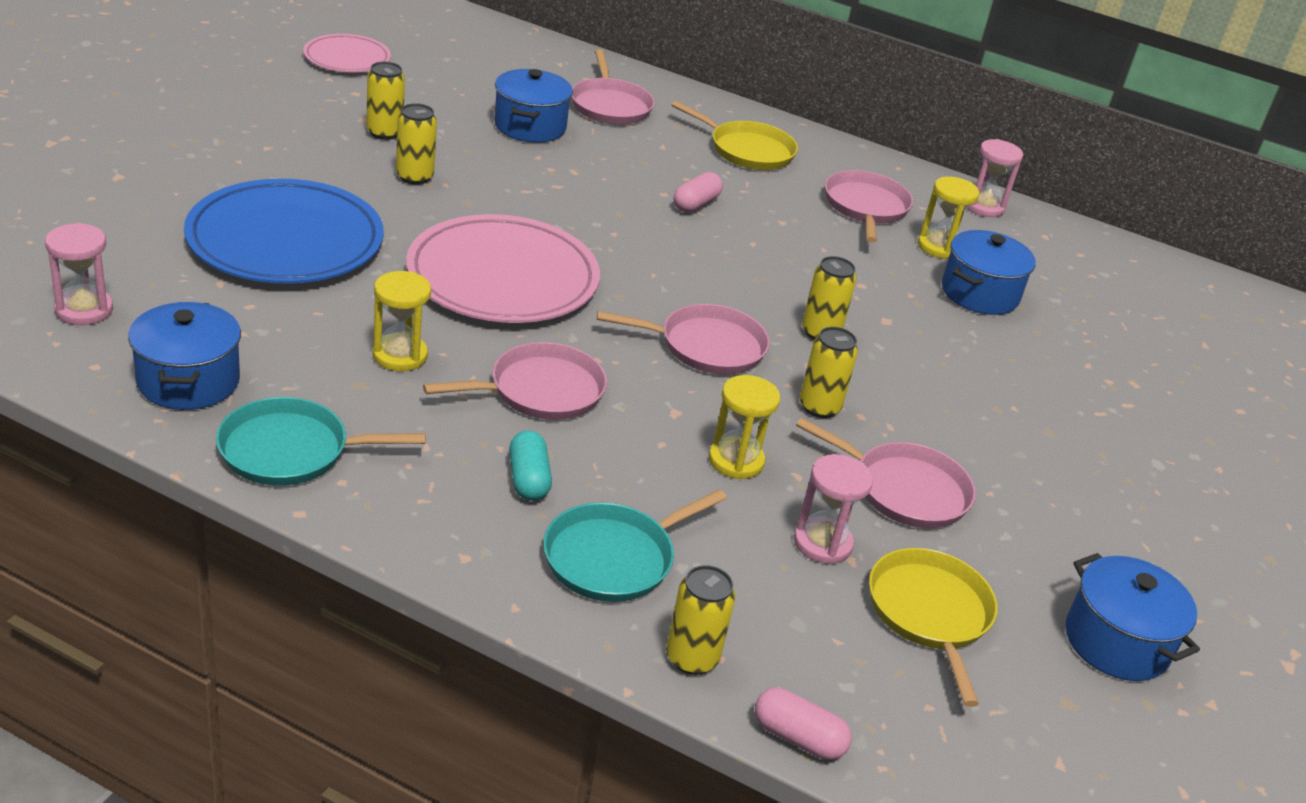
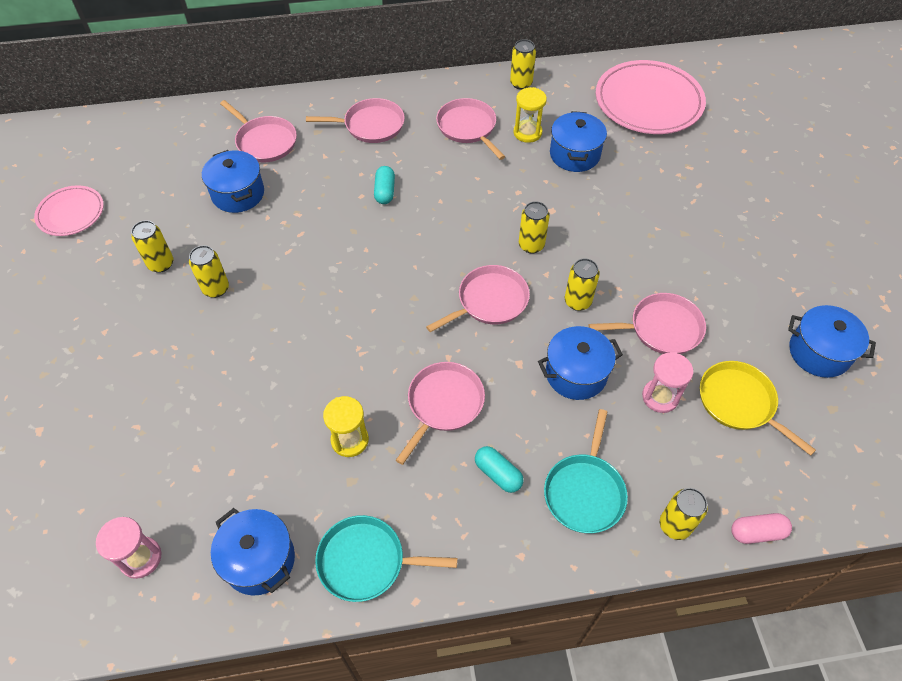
camera: 30 degrees left, 20 degrees up
(285, 240) = (196, 402): blue plate -> none
(291, 451) = (366, 561): turquoise pan -> turquoise pan turned 45 degrees clockwise
(503, 277) = (343, 333): pink plate -> pink plate (648, 102)
(696, 204) = (385, 191): pink capsule -> turquoise capsule
(736, 461) = (576, 374): yellow hourglass -> blue pot
(747, 150) = (370, 125): yellow pan -> pink pan
(983, 207) = (521, 83): pink hourglass -> yellow can

